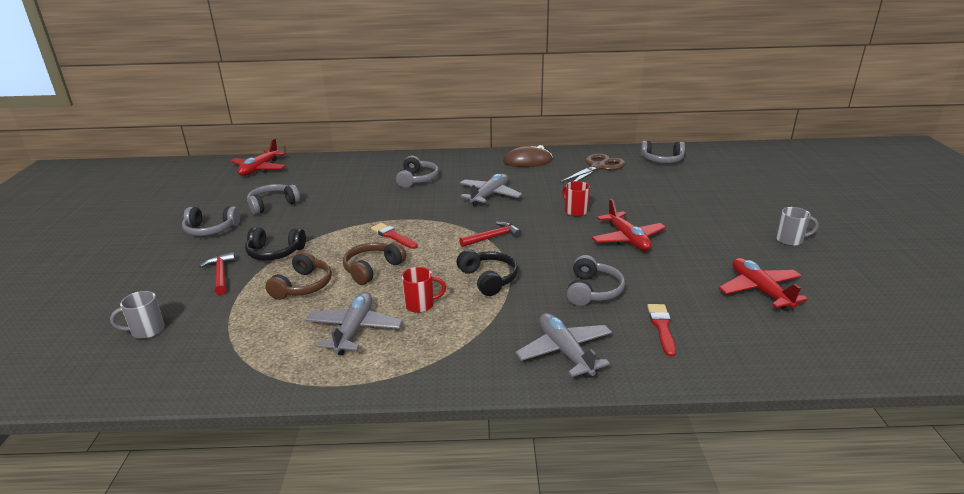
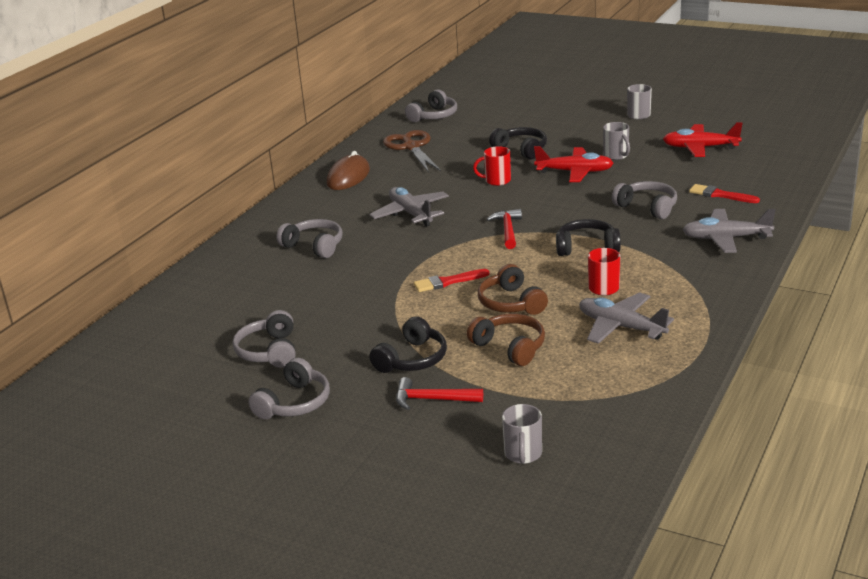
camera: 60 degrees left, 0 degrees up
(259, 169) = (123, 353): red plane -> none
(643, 206) = (521, 150): none -> black headphones
(684, 250) = (616, 155): none -> grey mug

